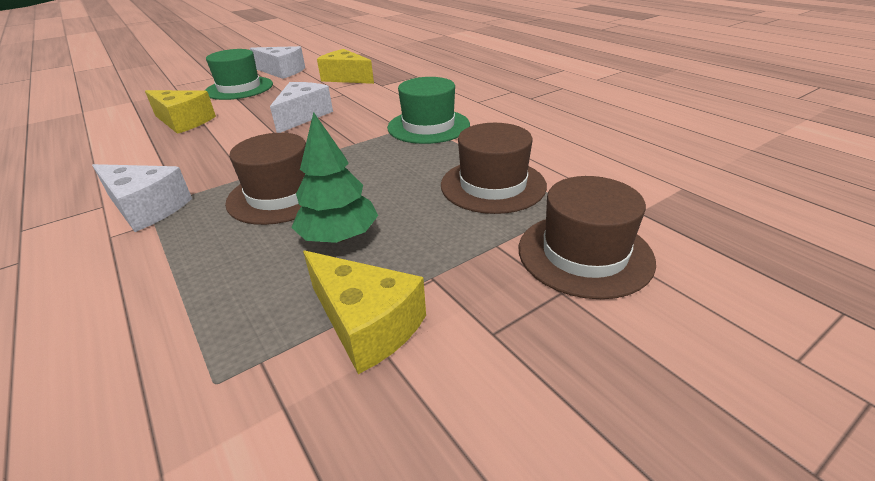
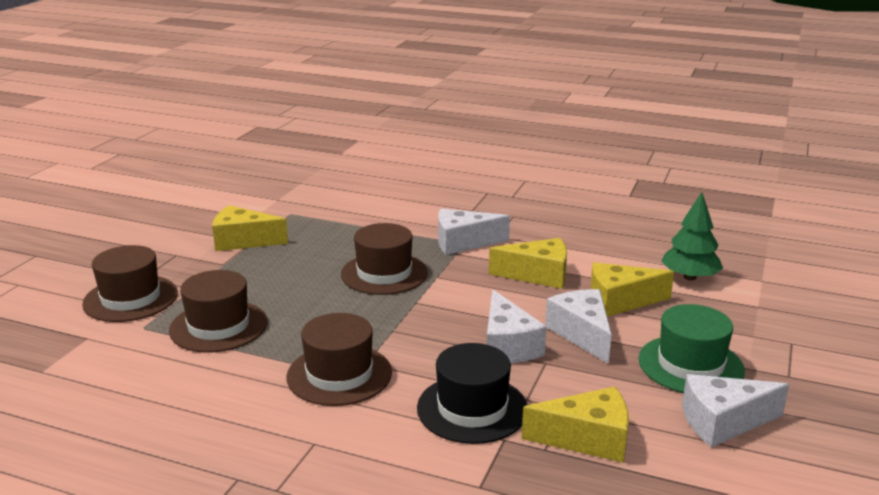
camera: 145 degrees right, 10 degrees down
(178, 153) = (538, 275): none -> yellow cheese
(250, 111) = (582, 334): none -> white cheese
(339, 237) = (304, 265): green tree -> green tree (689, 277)
(377, 96) = (472, 408): none -> black hat
(428, 126) = (339, 374): green hat -> brown hat

